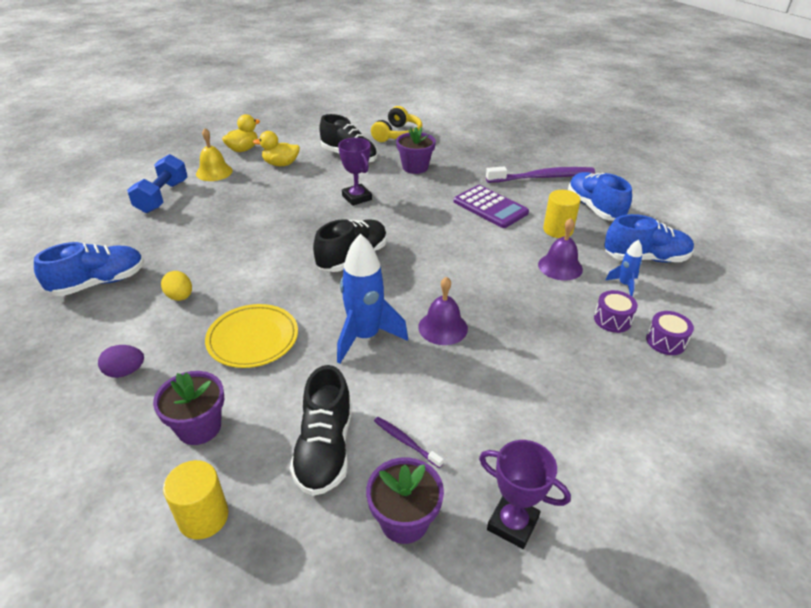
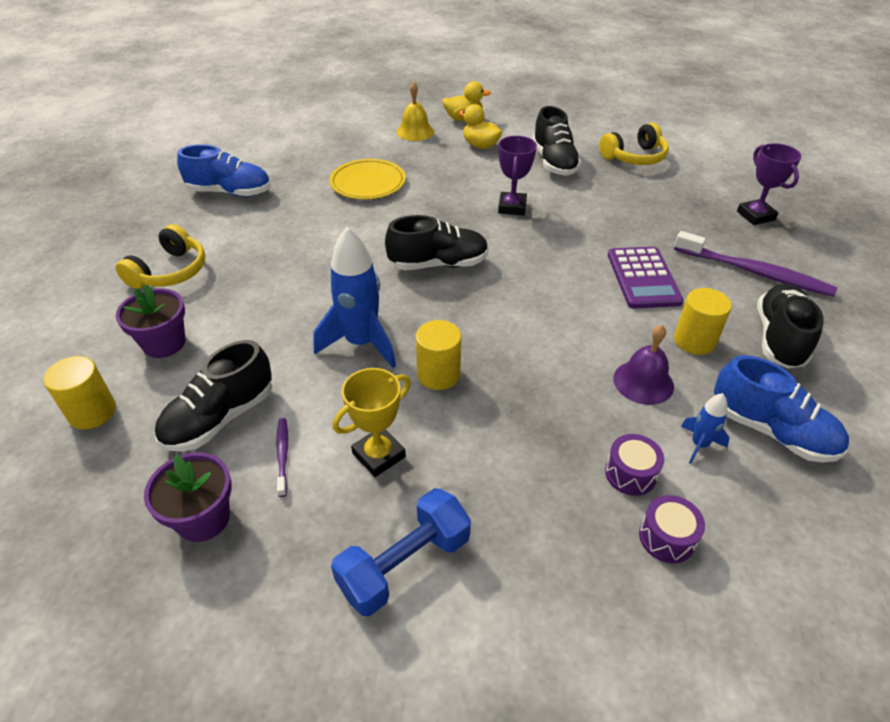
camera: 40 degrees right, 5 degrees up
(125, 372) = (170, 272): purple egg -> yellow headphones
(162, 197) = (350, 138): blue dumbbell -> blue dumbbell (404, 564)
(180, 297) = (268, 231): yellow egg -> none
(253, 339) = (277, 294): yellow plate -> yellow plate (368, 183)
(415, 167) = (611, 200): purple flower pot -> none
(443, 327) = (438, 374): purple bell -> yellow cylinder
(468, 399) = (379, 455): none -> yellow trophy
(512, 524) = (276, 590): purple trophy -> purple trophy (755, 216)
(594, 208) = (779, 338): blue shoe -> black shoe

